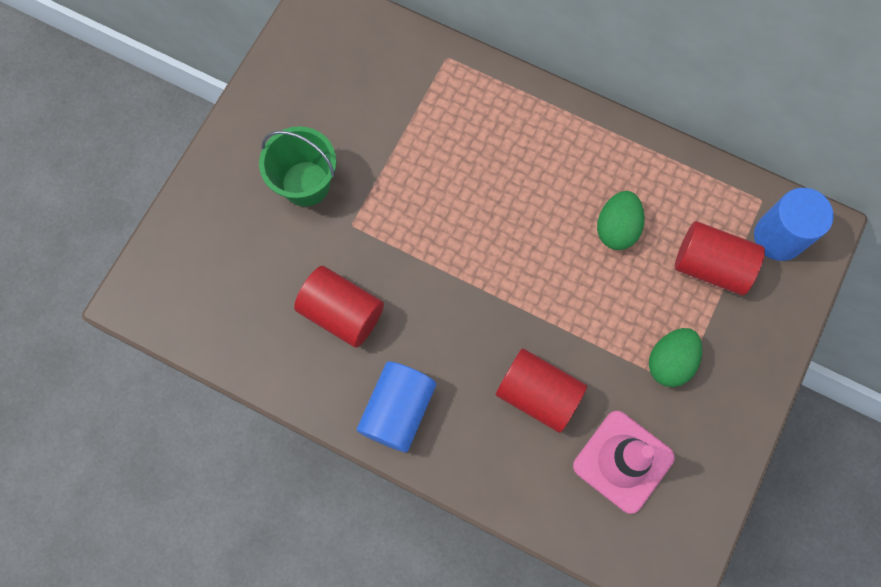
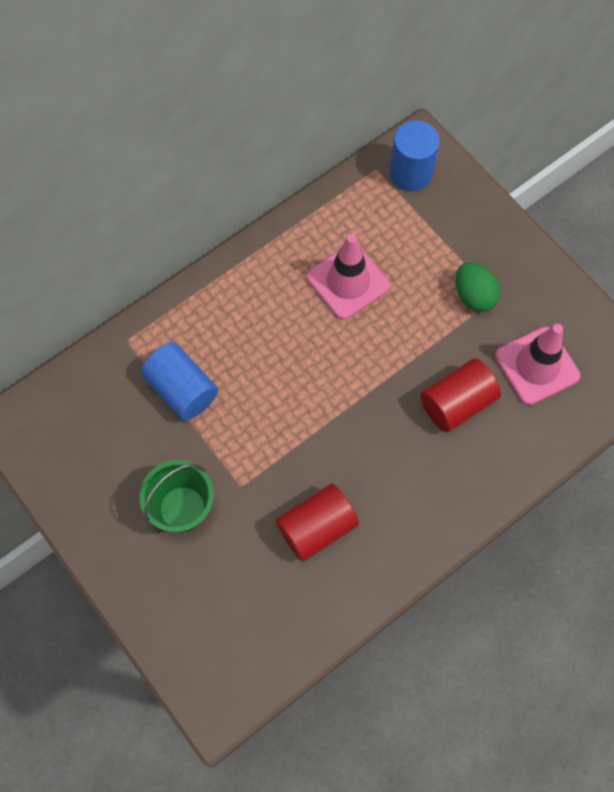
camera: 65 degrees left, 5 degrees down
(398, 410) = (422, 518): blue cylinder -> blue cylinder (182, 389)
(616, 228) = (348, 281): green egg -> pink traffic cone
(711, 266) = (411, 230): red cylinder -> none

